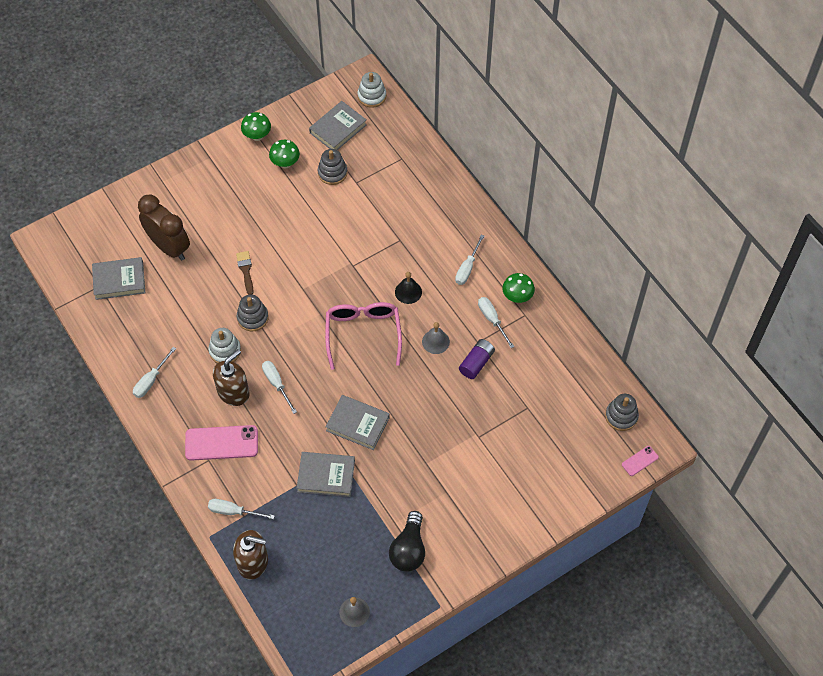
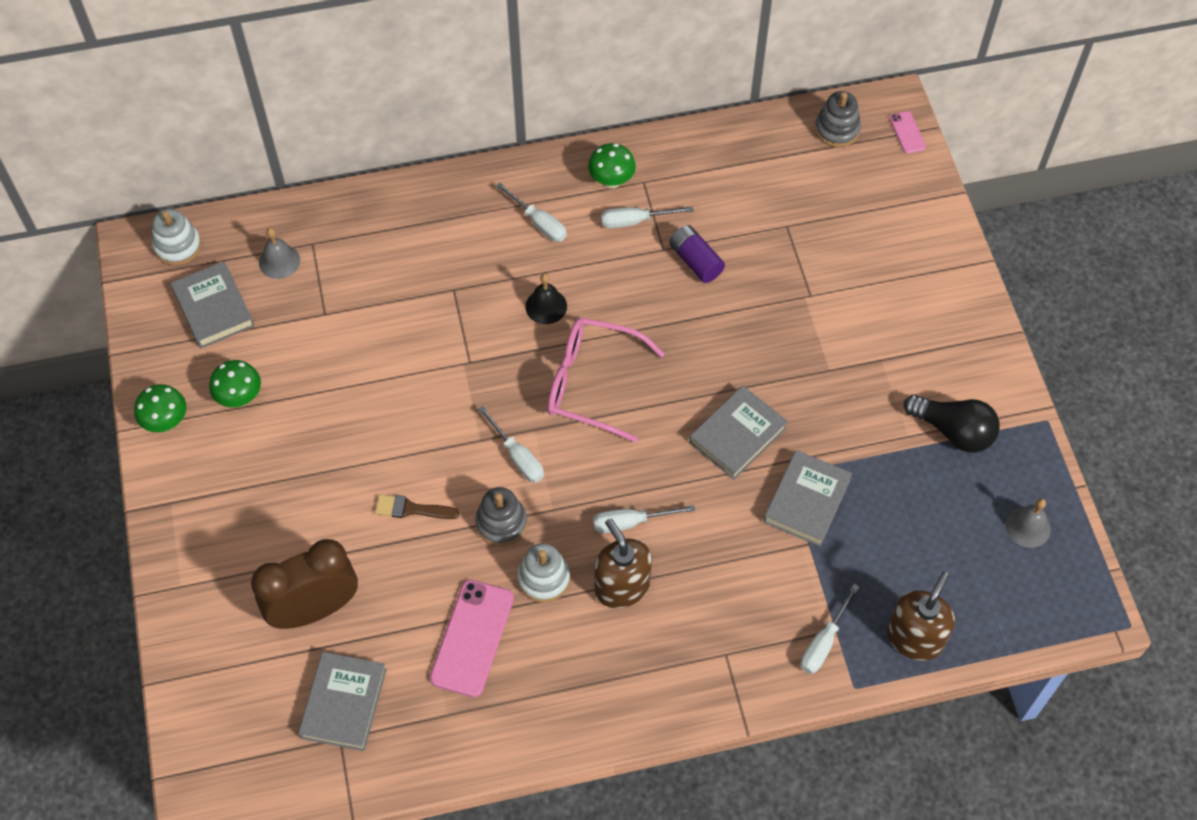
camera: 70 degrees left, 0 degrees up
(151, 380) = (553, 701): white screwdriver -> white screwdriver (517, 456)
(221, 443) = (703, 627): pink phone -> pink phone (472, 638)
(332, 173) = (291, 339): grey stacking toy -> none
(435, 341) = (642, 298): grey bell -> grey bell (279, 261)

